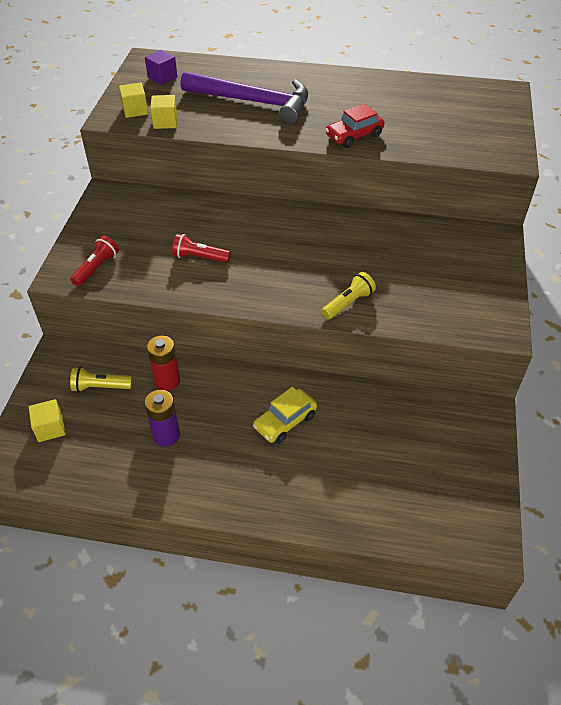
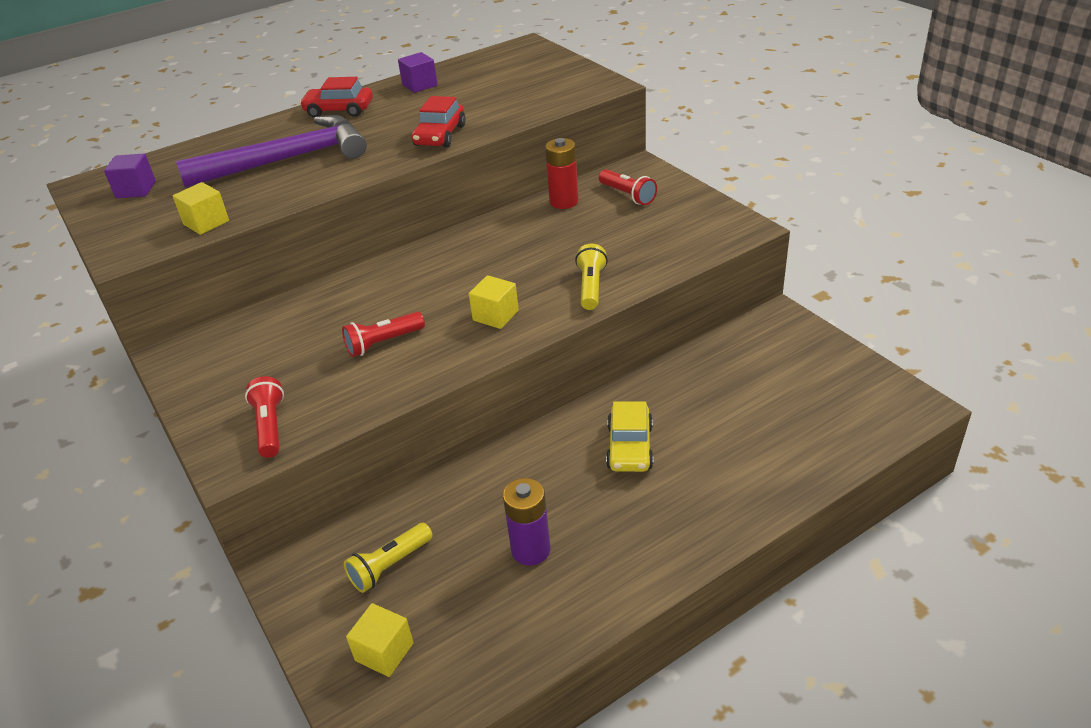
camera: 40 degrees left, 10 degrees down
(135, 110) = (147, 231): yellow cube -> yellow cube (495, 315)
(167, 381) = (461, 503): red battery -> red battery (564, 202)
(325, 80) = (339, 110): none -> red car
(395, 87) = (419, 85): none -> purple cube
(460, 253) = (628, 195): none -> red flashlight

